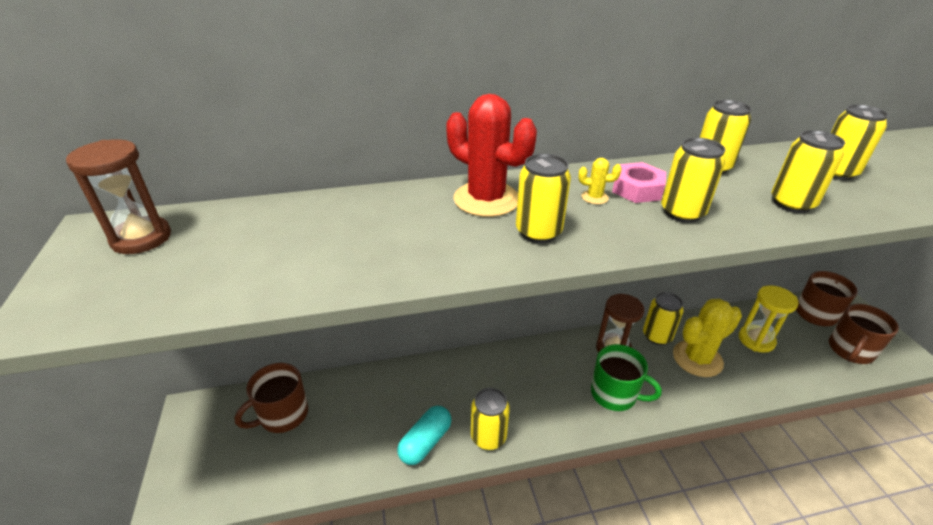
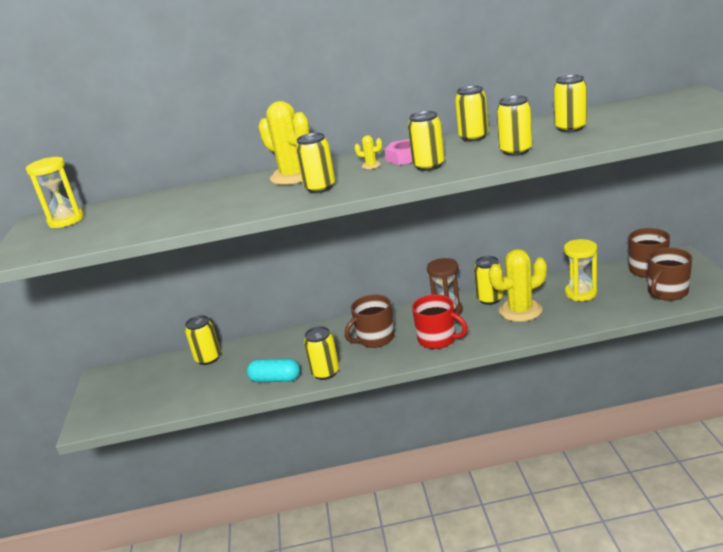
camera: 10 degrees right, 10 degrees down
(141, 238) = (66, 220): brown hourglass -> yellow hourglass
(282, 415) = (168, 373): brown mug -> brown mug (375, 338)
(333, 394) = (208, 358): none -> yellow can
(425, 442) = (275, 379): turquoise capsule -> turquoise capsule turned 60 degrees clockwise
(486, 199) = (293, 176): red cactus -> yellow cactus
(615, 394) = (438, 339): green mug -> red mug

